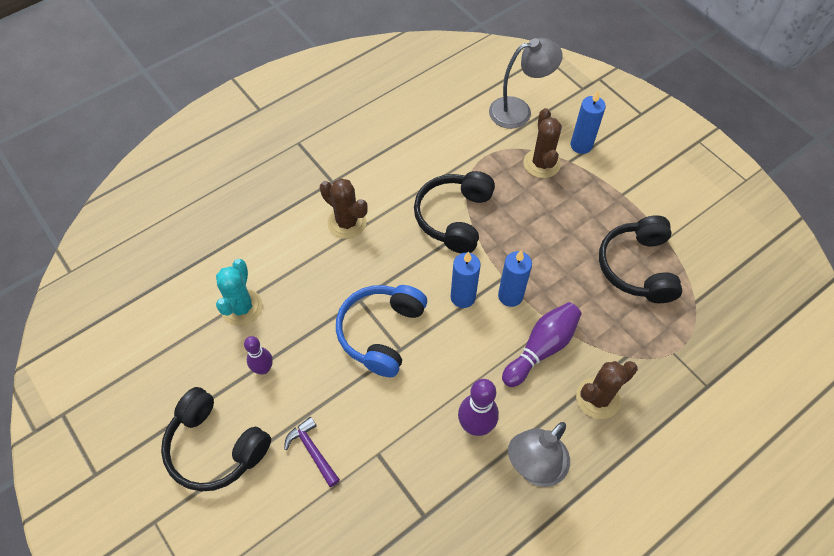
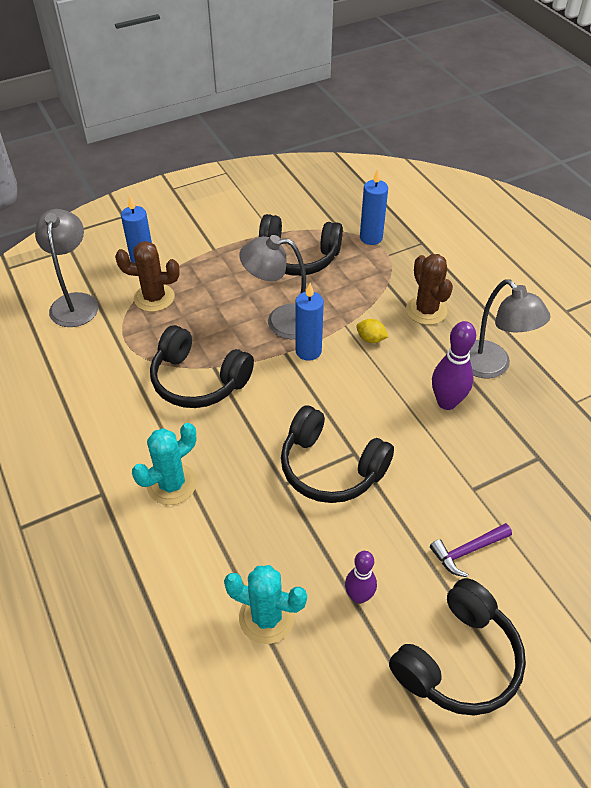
camera: 80 degrees left, 10 degrees down
(347, 223) = (172, 484): brown cactus -> turquoise cactus
(381, 332) = (330, 468): blue headphones -> black headphones
(463, 297) = (301, 389): blue candle -> blue candle (371, 238)
(541, 348) = (371, 339): purple bowling pin -> yellow lemon
(542, 267) = (281, 321): none -> grey lamp

